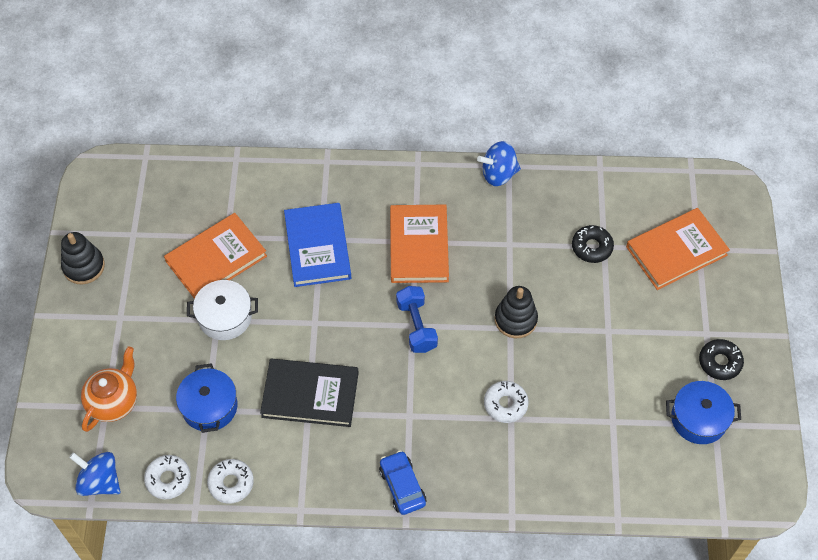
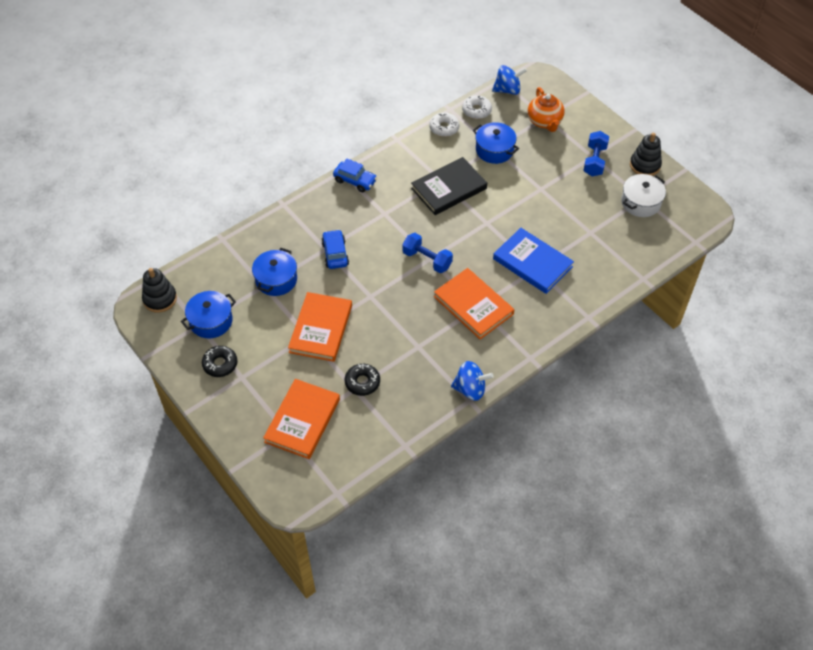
camera: 140 degrees right, 5 degrees down
(125, 310) = (594, 161): none -> blue dumbbell
(216, 258) = (581, 217): orange book -> orange book (321, 329)
(225, 317) = (538, 193): white pot -> white pot (641, 202)
(498, 174) = (470, 389): blue spinning top -> blue spinning top turned 60 degrees clockwise
(505, 404) = (335, 254): white donut -> blue car
(515, 319) = (371, 303): black stacking toy -> black stacking toy (160, 299)
(593, 419) = (276, 280): none -> blue pot

